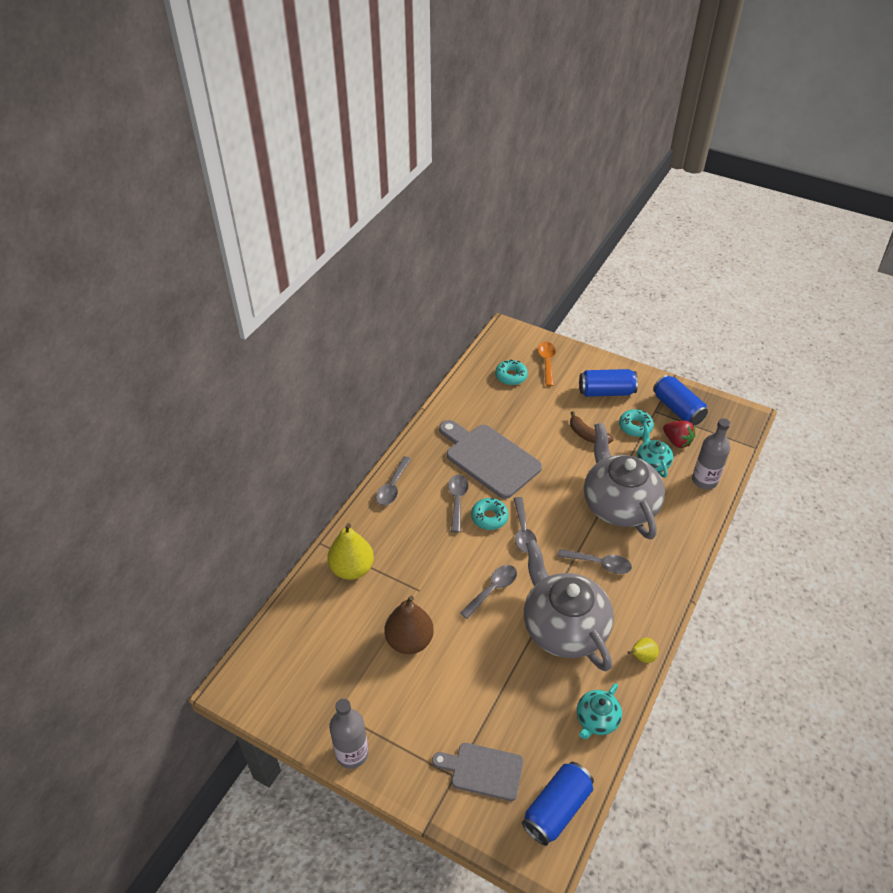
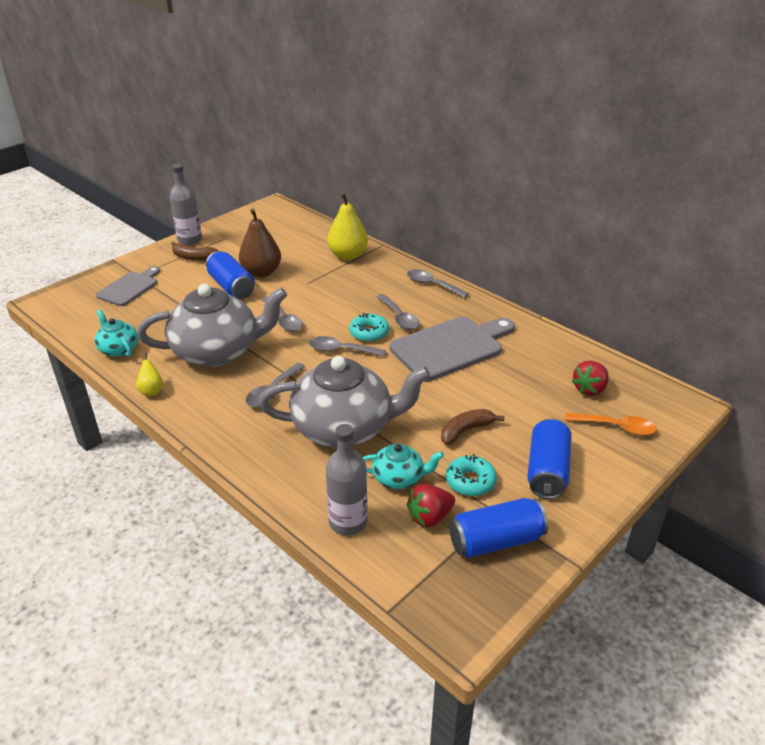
camera: 105 degrees right, 10 degrees down
(395, 728) = (193, 257): none -> brown banana
(457, 500) = (399, 317): grey spoon -> grey spoon turned 45 degrees clockwise
(511, 376) = (589, 389): turquoise donut -> red strawberry
(556, 809) = (71, 313): blue can -> blue can (231, 287)

